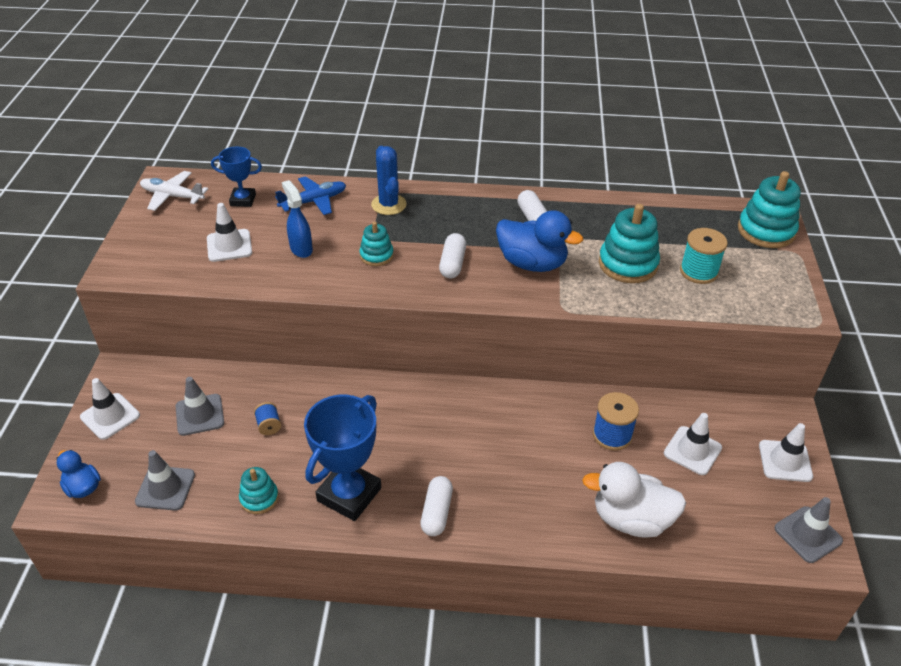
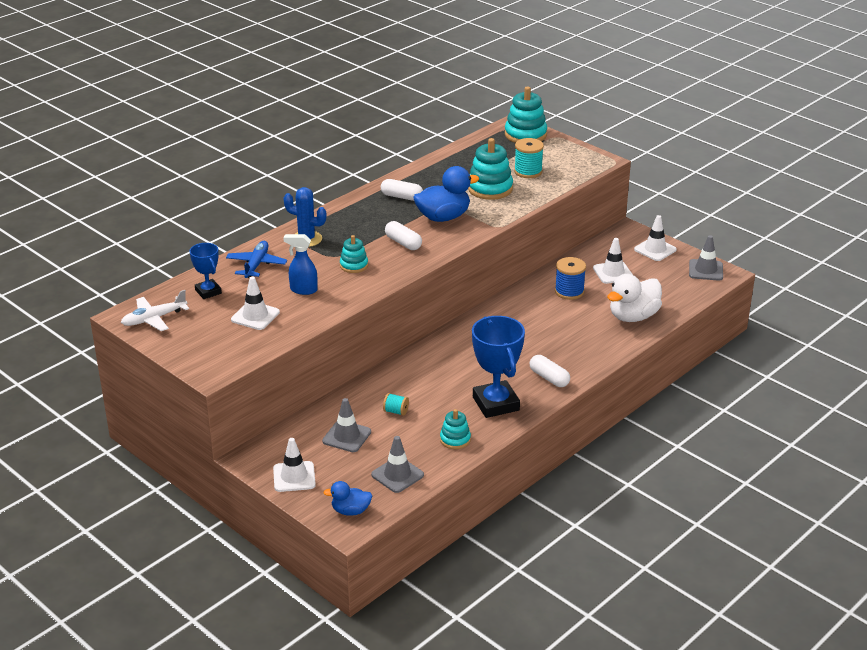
camera: 50 degrees left, 10 degrees down
(243, 200) = (208, 292): blue trophy -> blue trophy turned 75 degrees counterclockwise
(269, 425) = (396, 411): blue spool -> turquoise spool

